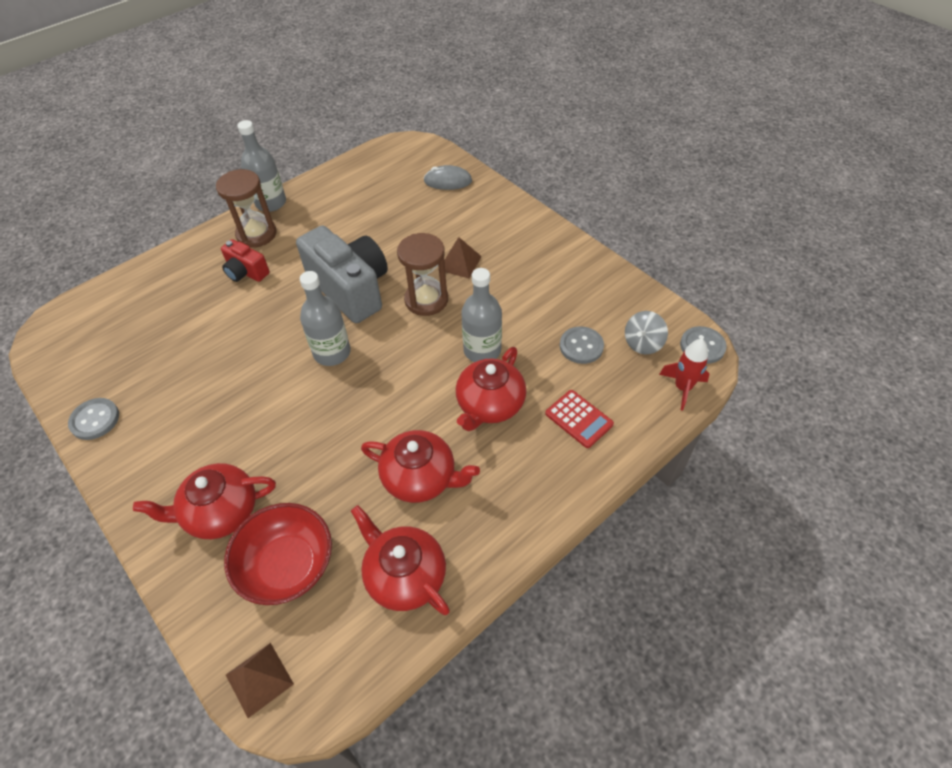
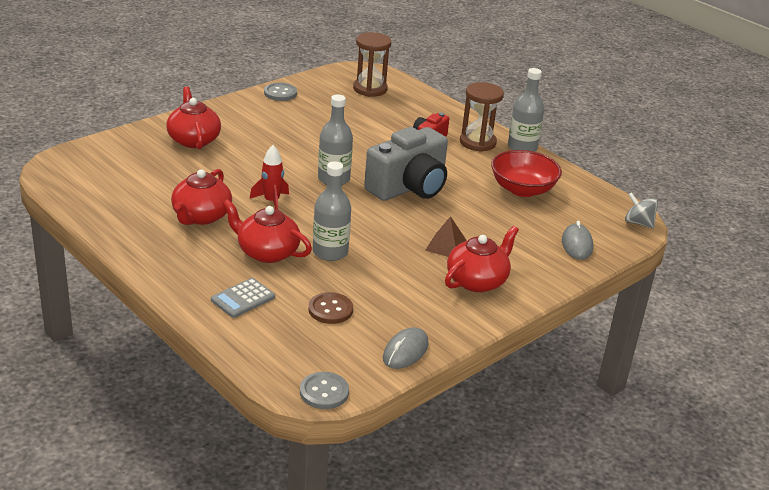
camera: 85 degrees right, 20 degrees down
(259, 679) = (71, 157): brown pyramid -> none
(287, 565) = (145, 164): red bowl -> red bowl (522, 189)
(404, 575) = (122, 207): red teapot -> red teapot (477, 281)
(426, 300) = (395, 225): brown hourglass -> brown hourglass (370, 89)
(579, 419) = (243, 298): red calculator -> grey calculator
(581, 346) = (330, 310): grey button -> brown button
(629, 293) = (405, 351): none -> grey mouse
(643, 343) = (331, 350): grey spinning top -> grey spinning top (638, 223)
(682, 388) = (269, 368): red rocket -> red rocket (271, 202)

